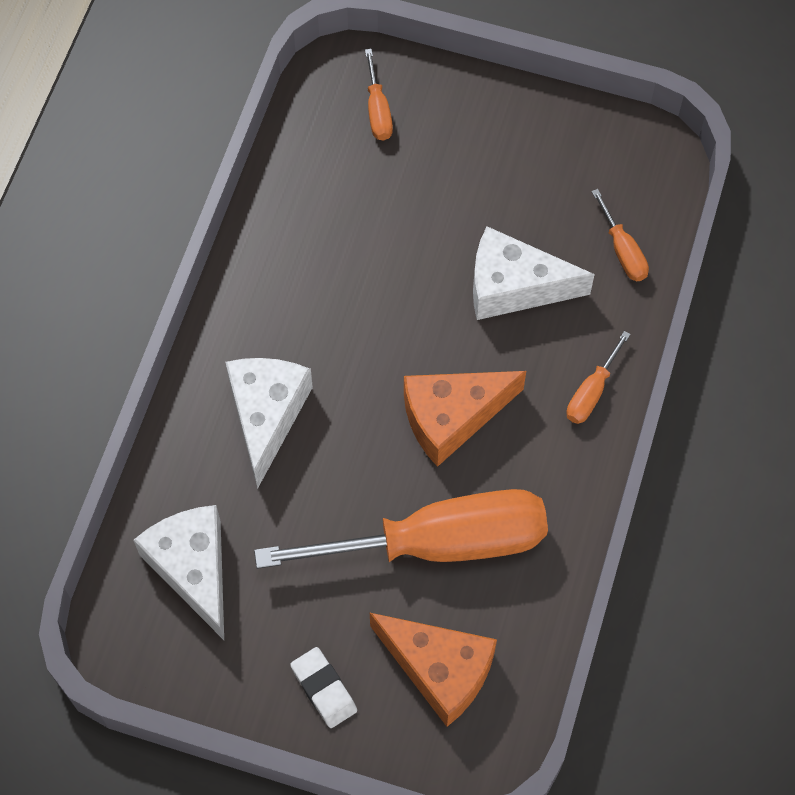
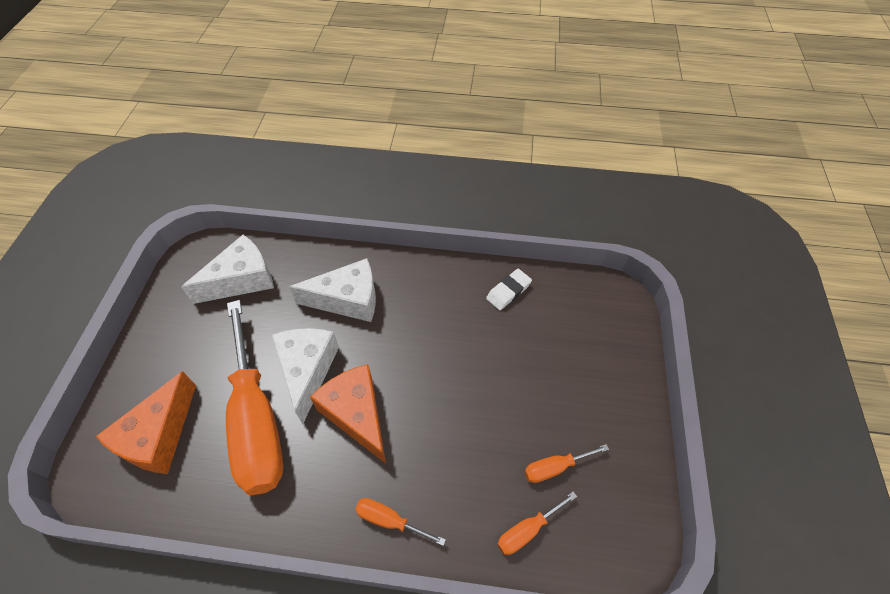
camera: 80 degrees right, 10 degrees down
(324, 689) = (154, 364): white eraser -> white eraser (508, 291)
(377, 110) = (594, 326): orange screwdriver -> orange screwdriver (555, 467)
(514, 286) = (473, 443): white cheese -> white cheese (307, 370)

